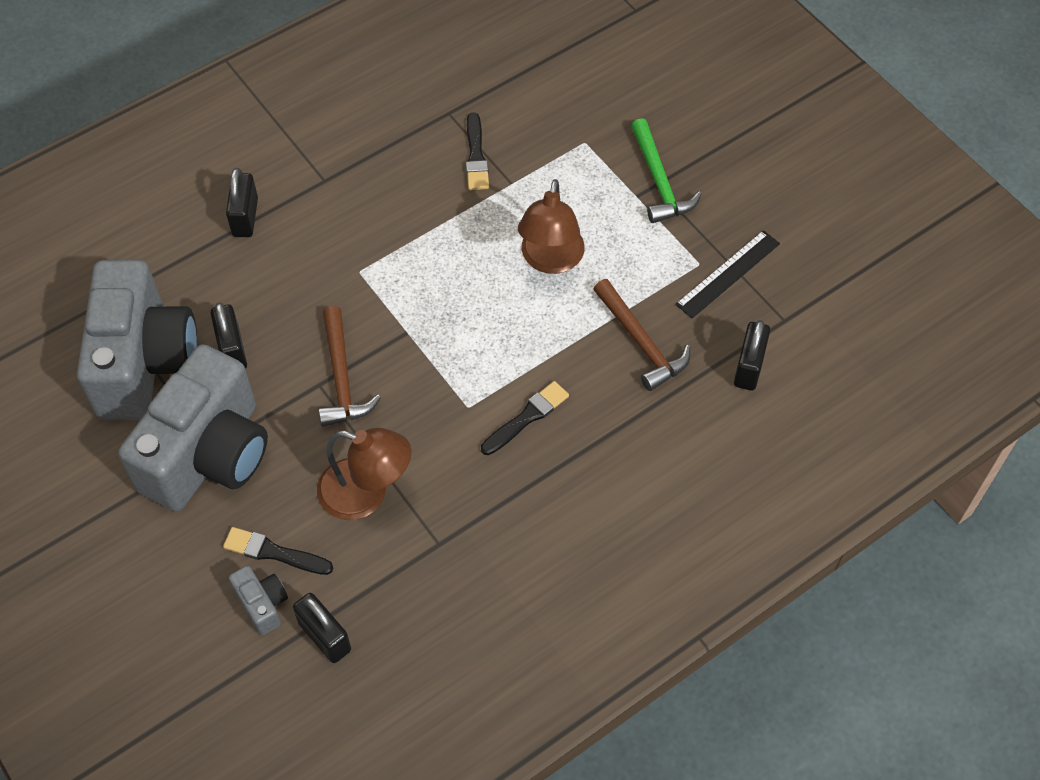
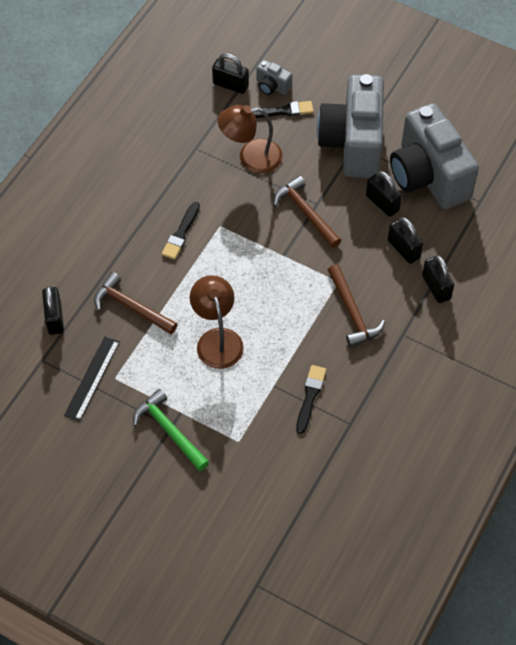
camera: 155 degrees right, 0 degrees up
(249, 278) = (403, 249): none -> black padlock
(366, 227) = (352, 313): none -> brown hammer
(476, 156) = (310, 396): black brush -> black brush turned 45 degrees clockwise

